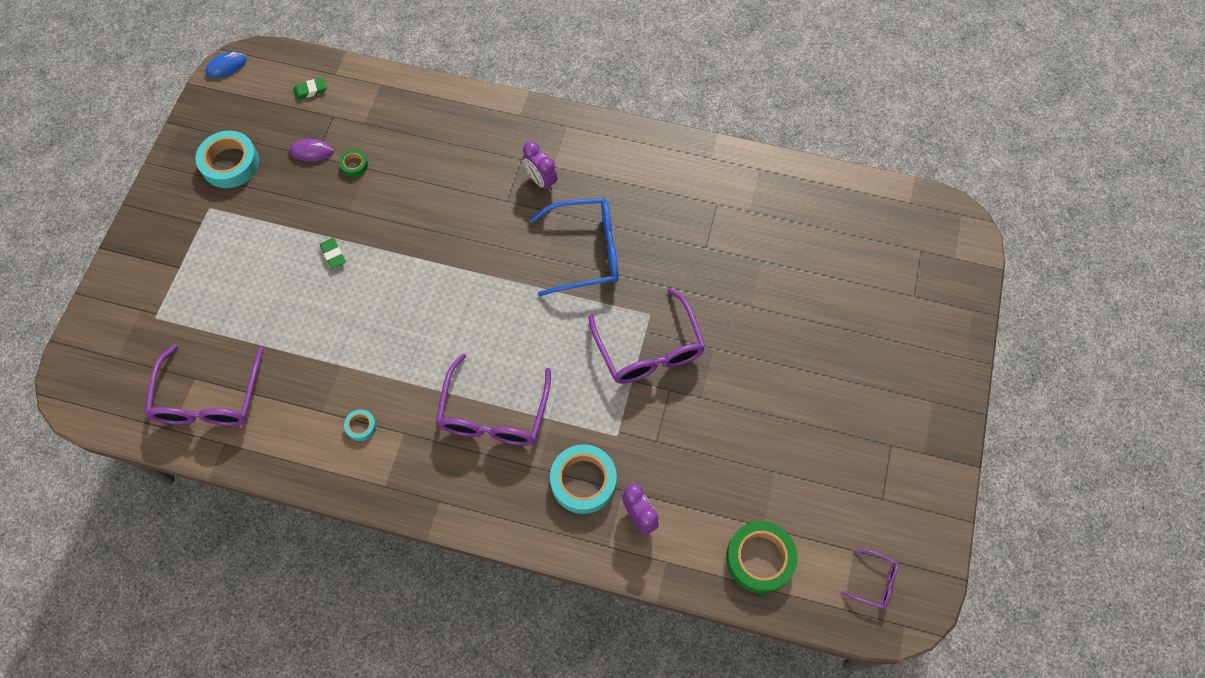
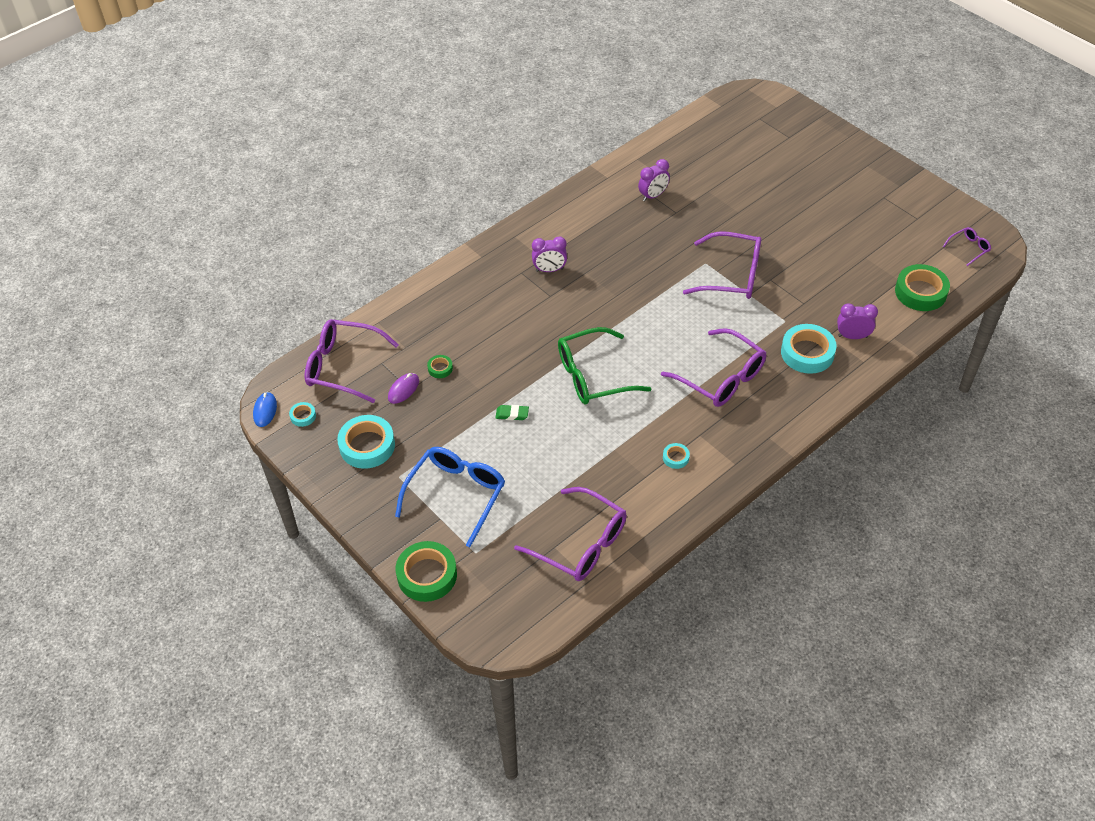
camera: 55 degrees left, 15 degrees down
(111, 293) = (427, 575): none -> green tape
(236, 97) = (303, 416): none -> turquoise tape
(310, 90) = (343, 366): green eraser -> purple glasses
(423, 295) = (593, 376): none -> green glasses
(586, 252) = (629, 272): blue glasses -> blue glasses (456, 495)
(715, 213) = (653, 196): none -> purple clock

